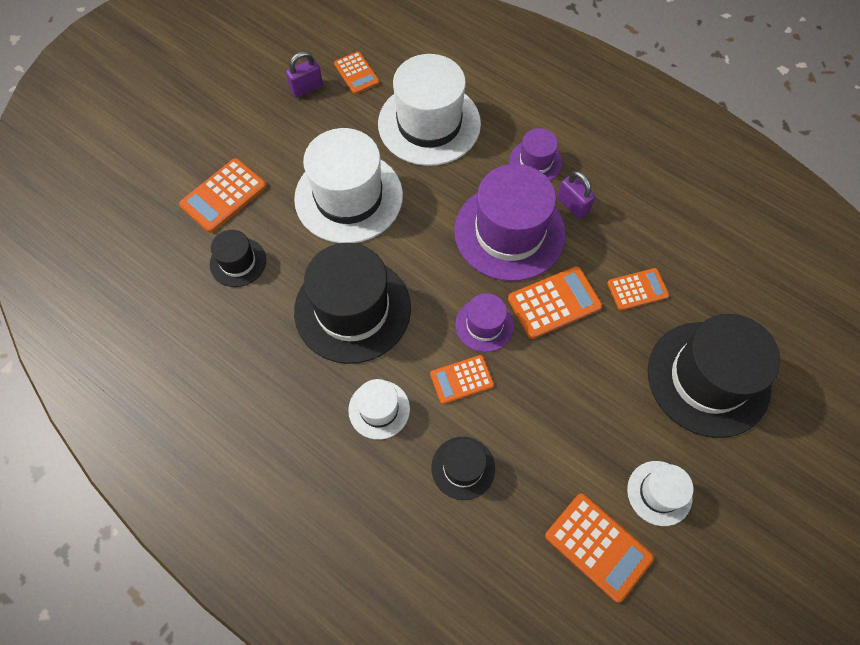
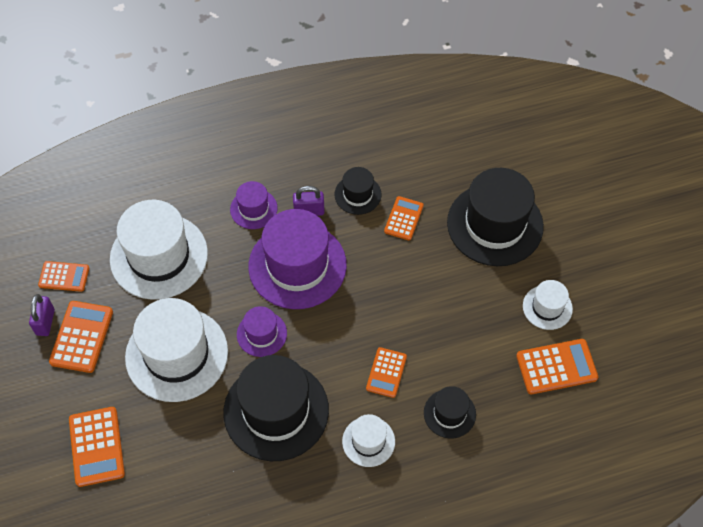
camera: 55 degrees left, 5 degrees down
(238, 262) = (168, 470): black hat -> black hat (357, 194)
(484, 325) = (356, 331): purple hat -> purple hat (261, 334)
(554, 302) = (374, 275): orange calculator -> orange calculator (81, 337)

